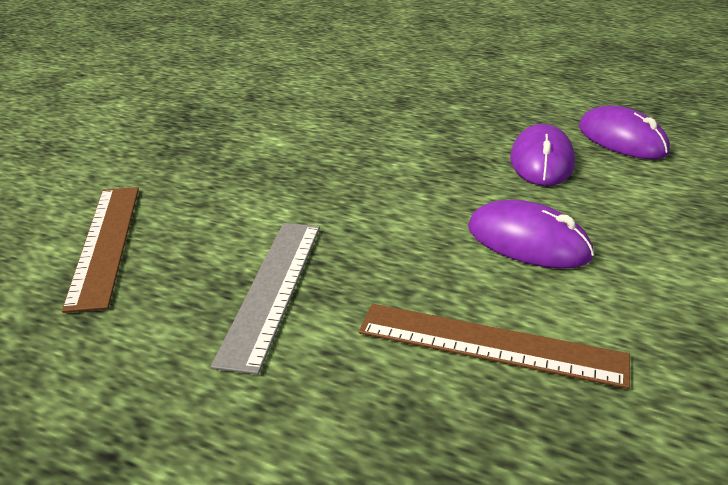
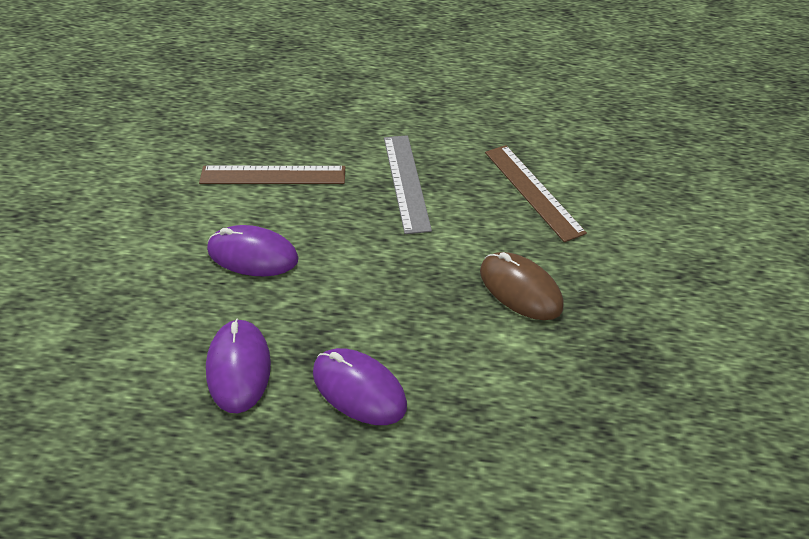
camera: 160 degrees right, 15 degrees up
(230, 165) = (520, 289): none -> brown mouse
(622, 139) = (144, 438): purple mouse -> purple mouse (359, 389)

